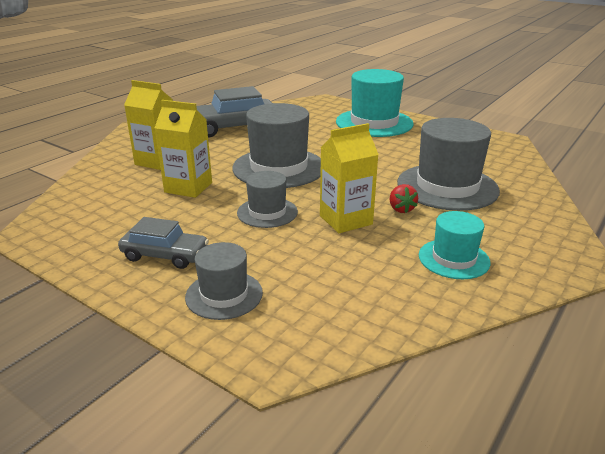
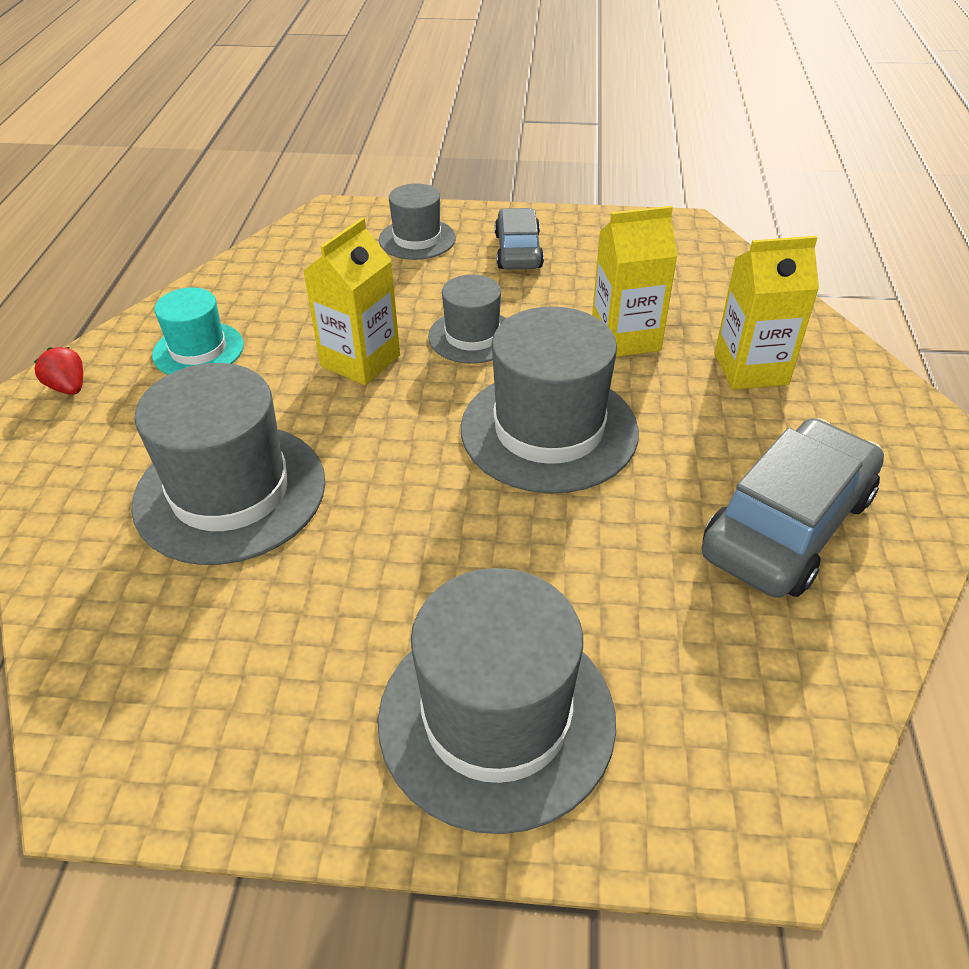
camera: 150 degrees right, 15 degrees up
(165, 255) = (518, 251): grey car -> grey car turned 105 degrees clockwise
(374, 123) = (496, 718): turquoise hat -> grey hat
(401, 209) = (292, 408): red strawberry -> red strawberry (68, 387)

